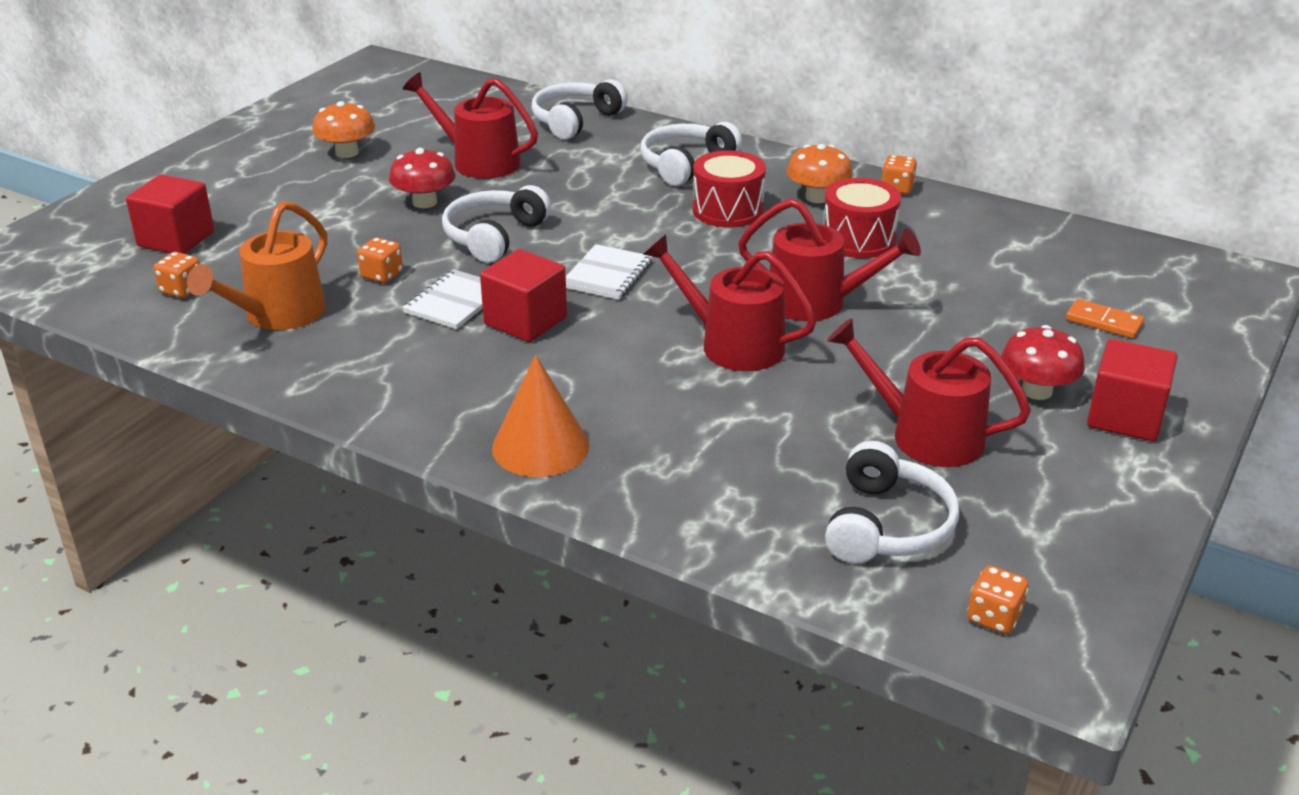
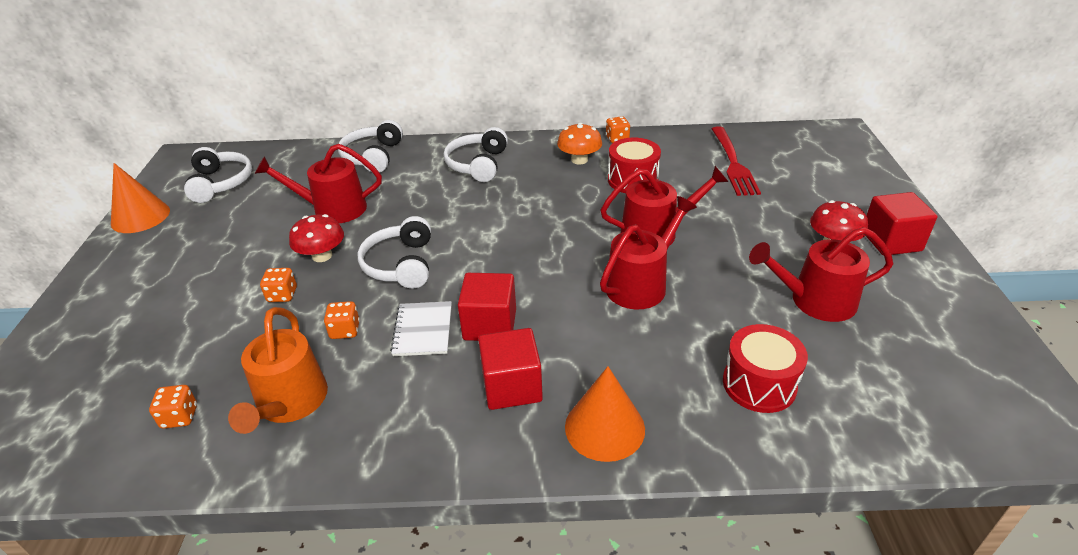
camera: 30 degrees left, 5 degrees up
(176, 239) = (132, 369): red cube -> red cube (512, 386)
(289, 110) = (140, 216): none -> orange cone
(347, 153) = (221, 236): orange mushroom -> none
(607, 274) = (508, 264): white notebook -> none
(728, 210) = (536, 187): red drum -> red drum (759, 384)
(733, 344) = (641, 284): red watering can -> red watering can turned 135 degrees clockwise
(886, 525) = (869, 379): white headphones -> white headphones (220, 183)
(994, 617) = (995, 417): orange dice -> orange dice (282, 295)
(1022, 263) = (733, 163): none -> red fork
(1104, 322) = (812, 184): orange domino -> none

